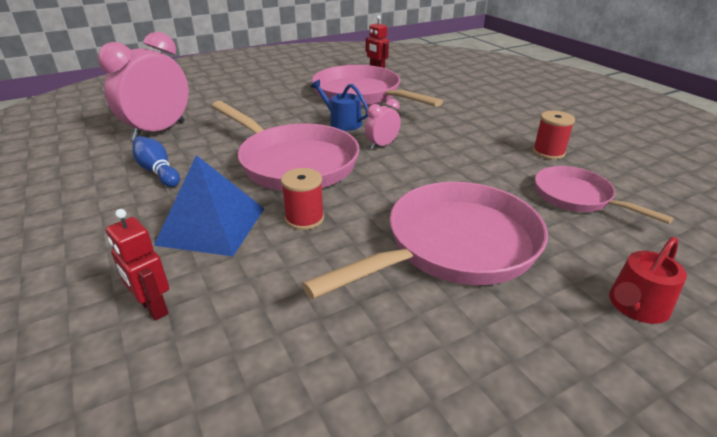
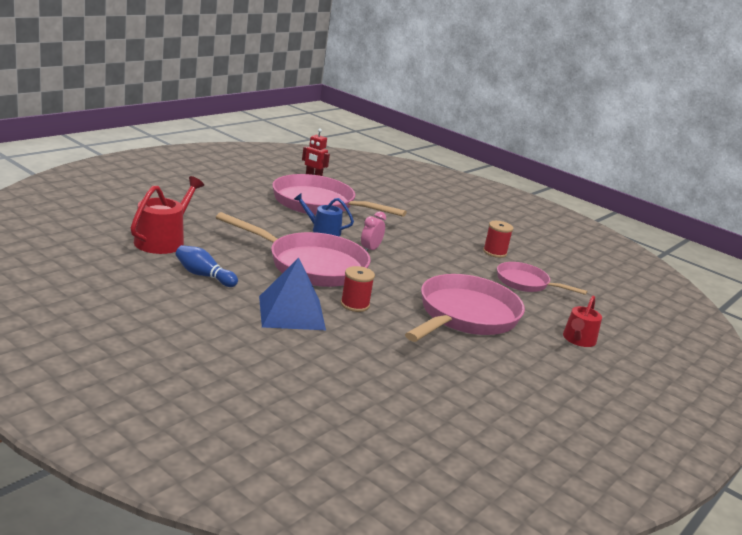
camera: 25 degrees left, 10 degrees down
(153, 308) = (302, 361): red robot -> none
(159, 131) = (163, 240): pink clock -> red watering can

